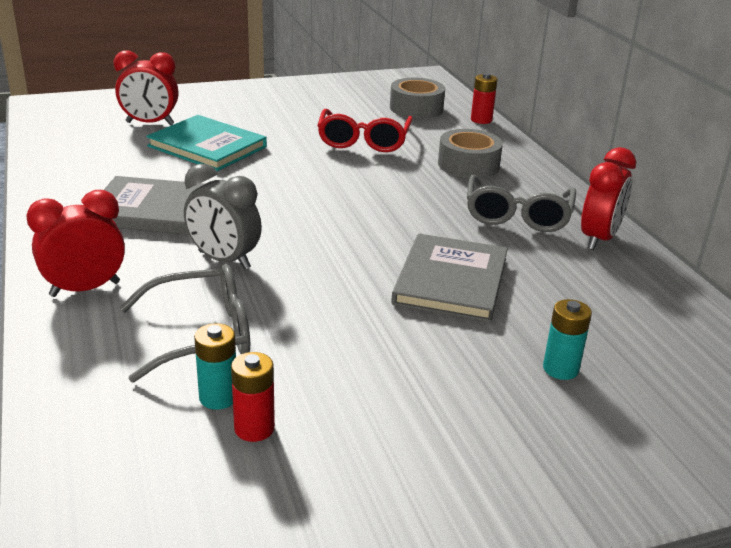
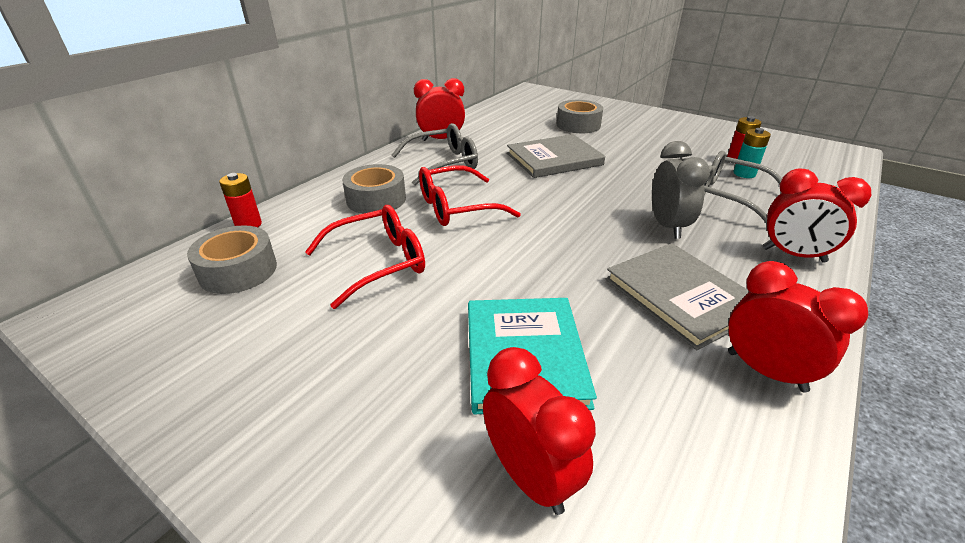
camera: 125 degrees left, 5 degrees up
(67, 196) = (765, 371): none -> red clock
(406, 188) = (456, 207): none -> red glasses
(560, 369) = (578, 125): turquoise battery -> grey tape

